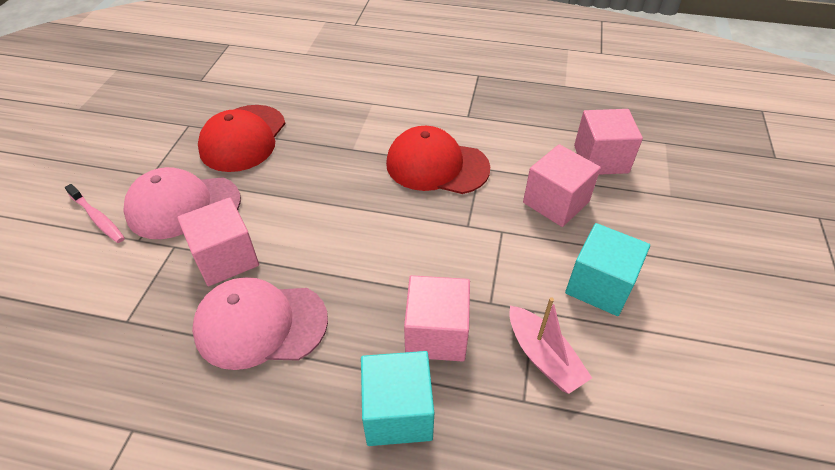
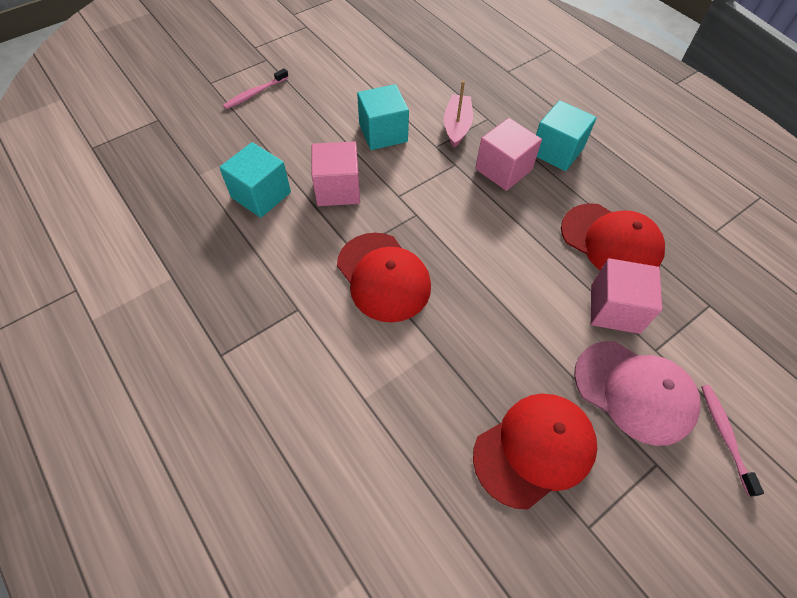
camera: 140 degrees left, 10 degrees up
(260, 324) = (611, 242): pink cap -> red cap
(601, 159) = (261, 195): pink cube -> turquoise cube
(768, 237) = (255, 93): none -> pink toothbrush

